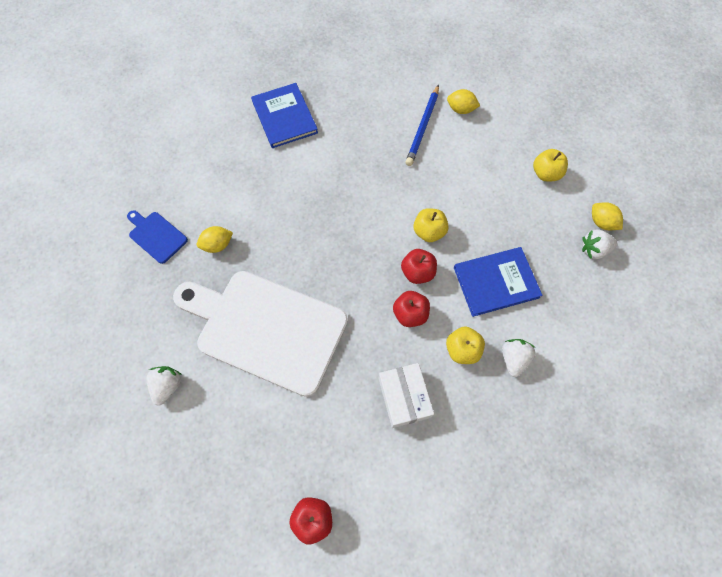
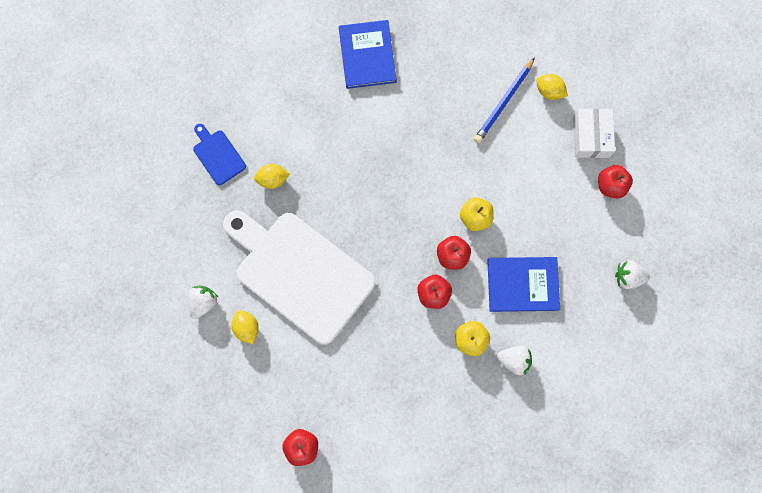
camera: 15 degrees right, 10 degrees up
(404, 397) = (406, 368): white box -> white box (591, 137)
(513, 359) = (514, 360): white strawberry -> white strawberry turned 75 degrees clockwise
(545, 173) = (610, 185): yellow apple -> red apple
(601, 222) = (646, 251): yellow lemon -> yellow lemon (247, 328)

